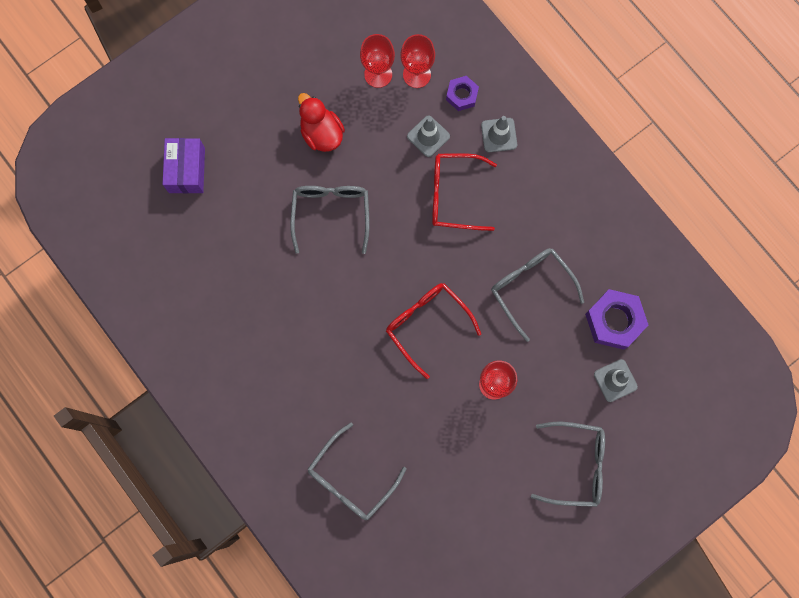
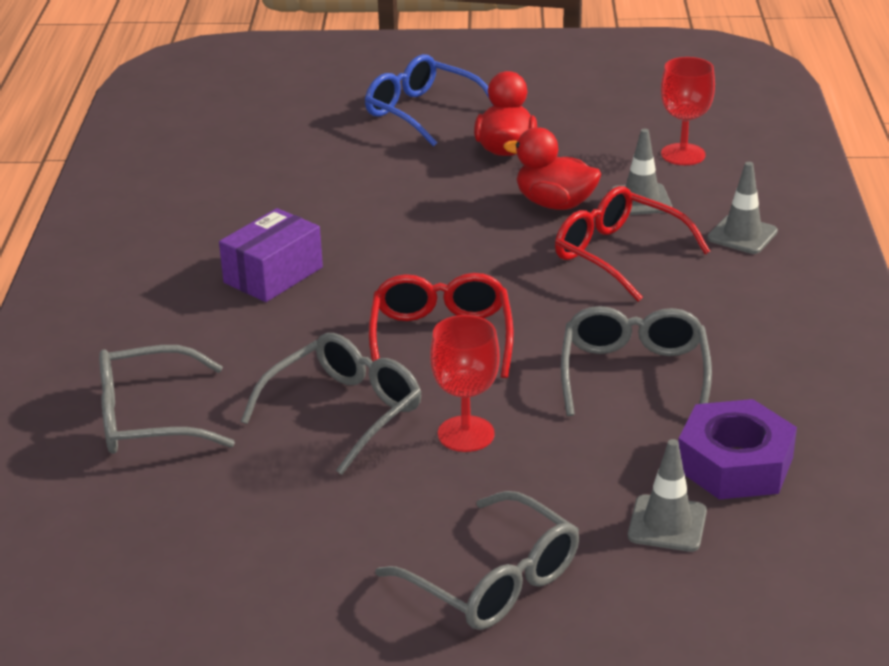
camera: 40 degrees right, 45 degrees down
(187, 170) = (314, 114): purple box -> purple box (273, 275)
(244, 126) = (422, 112): none -> blue glasses
(331, 213) = (437, 204): grey glasses -> grey glasses (345, 411)
(378, 74) = (632, 137): red goblet -> none
(389, 170) = (555, 204): none -> red duck
(462, 95) = (726, 189): purple nut -> none

